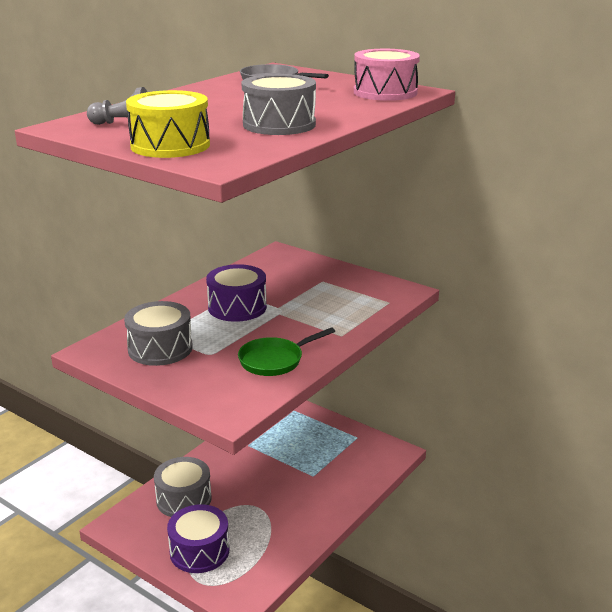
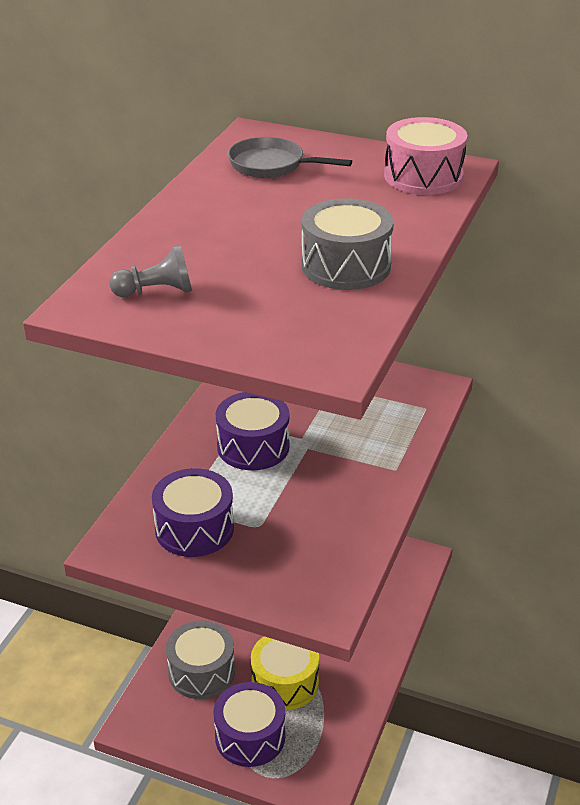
camera: 15 degrees left, 10 degrees up
(160, 348) = (194, 528): grey drum -> purple drum
(170, 145) = (248, 331): yellow drum -> yellow drum (285, 682)
(274, 360) = (338, 522): green pan -> none

